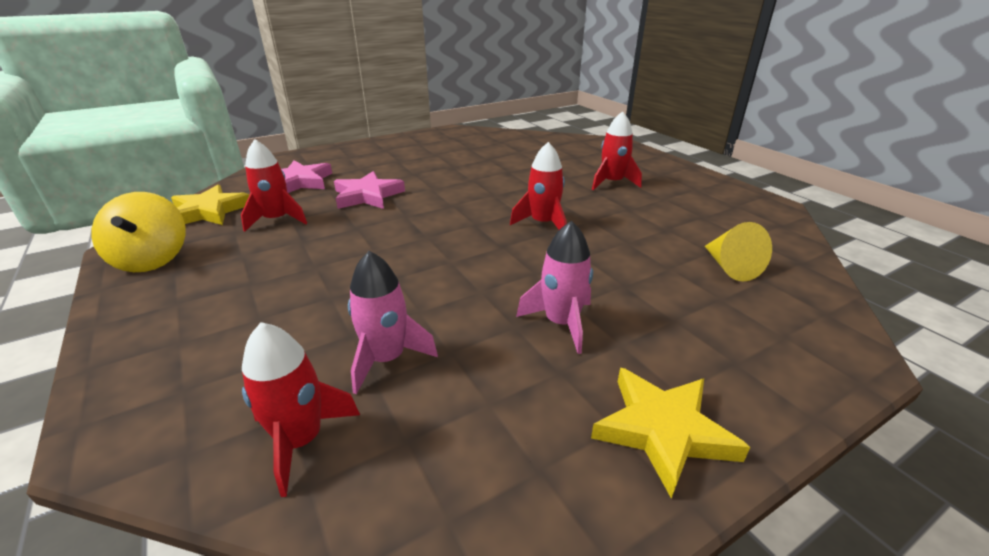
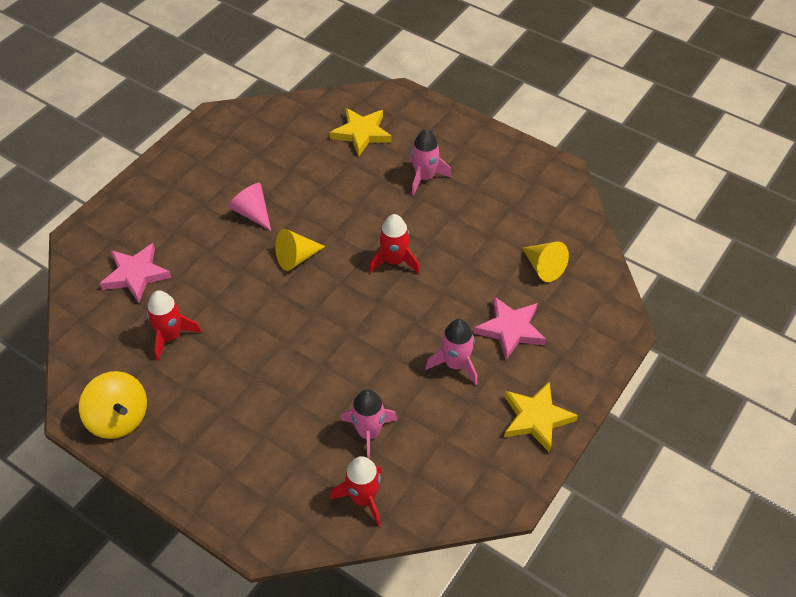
camera: 25 degrees left, 20 degrees up
(209, 211) = (97, 347): yellow star -> yellow star (361, 133)
(367, 195) = (220, 273): pink star -> pink star (510, 329)
(433, 172) = (252, 213): none -> pink cone
(445, 201) = (296, 258): none -> yellow cone
(612, 183) = (424, 177): red rocket -> pink rocket

